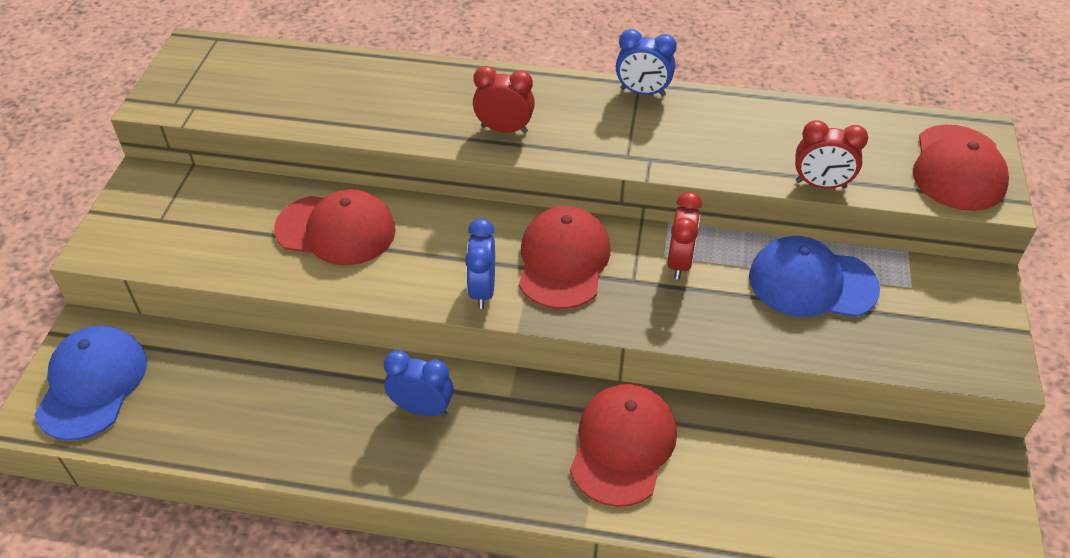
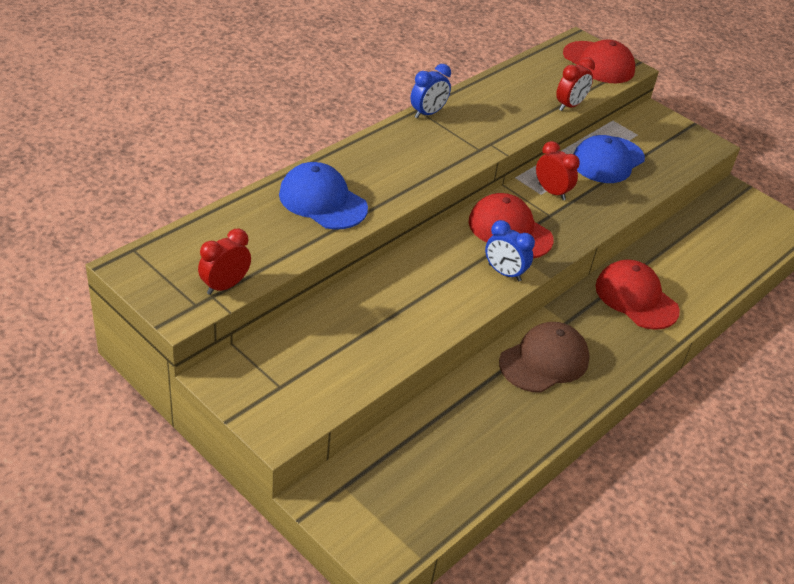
camera: 60 degrees left, 5 degrees down
(92, 384) = (380, 514): blue cap -> blue cap (322, 201)
(336, 230) = (385, 306): red cap -> none
(422, 409) = (544, 361): blue clock -> brown cap
(504, 129) = (404, 178): red clock -> red clock (225, 286)

